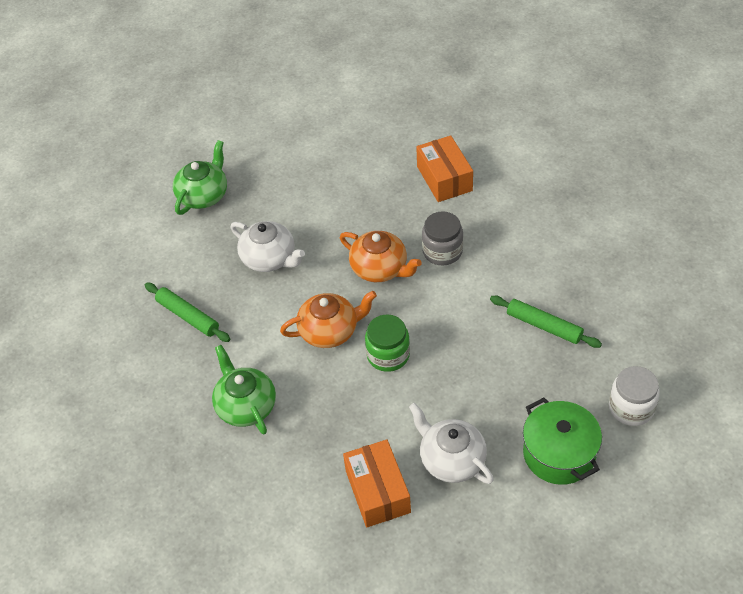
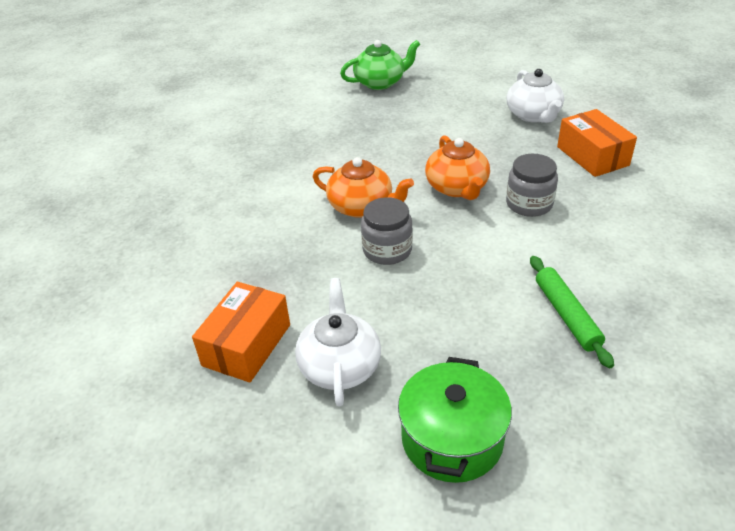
camera: 40 degrees right, 10 degrees down
(188, 316) = (275, 143): green rolling pin -> none
(246, 406) = (236, 218): green teapot -> none
(269, 259) = (377, 138): white teapot -> white teapot (533, 115)
(388, 355) = (387, 250): green jar -> grey jar
(444, 178) = (592, 156): orange box -> orange box turned 45 degrees counterclockwise
(631, 408) = (589, 454): white jar -> none

